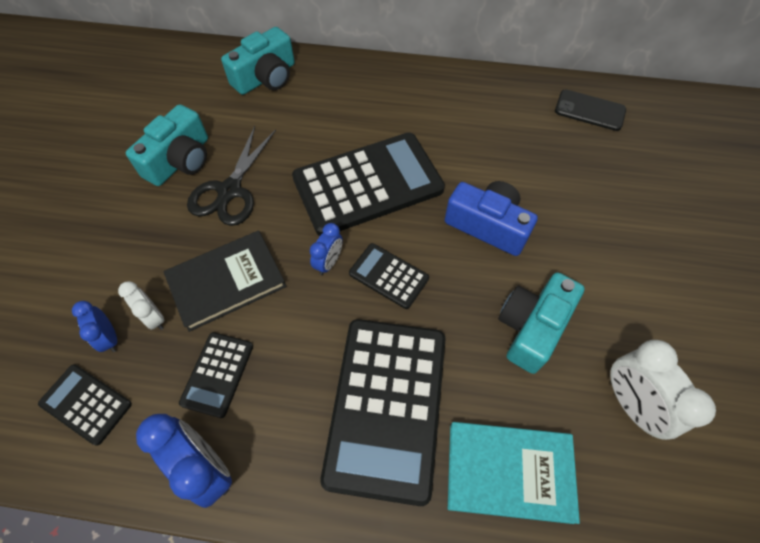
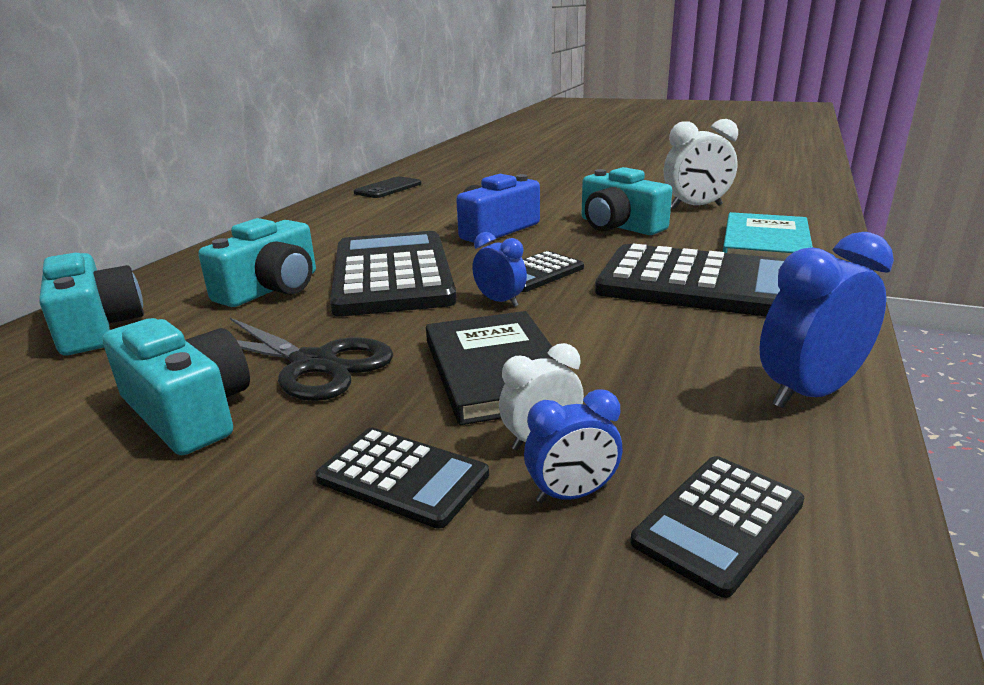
camera: 75 degrees left, 35 degrees down
(218, 374) = (659, 381): black calculator -> black calculator (403, 477)
(331, 128) = (271, 288): none -> turquoise camera

